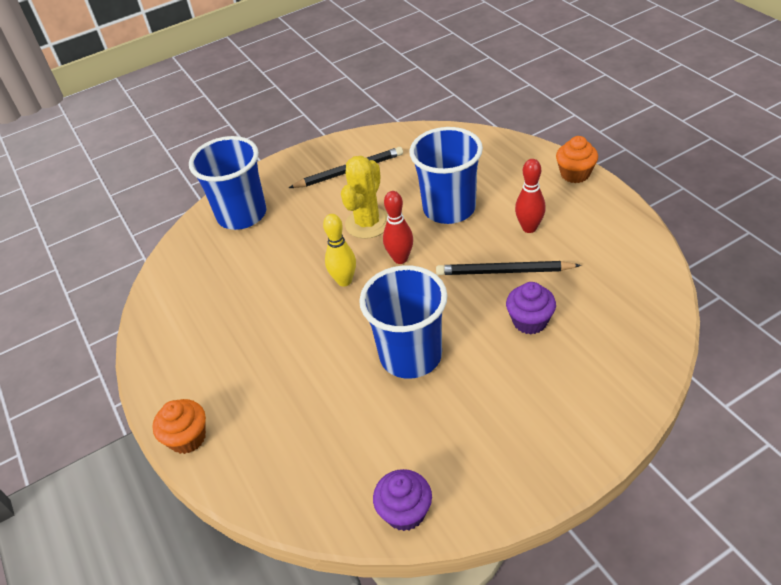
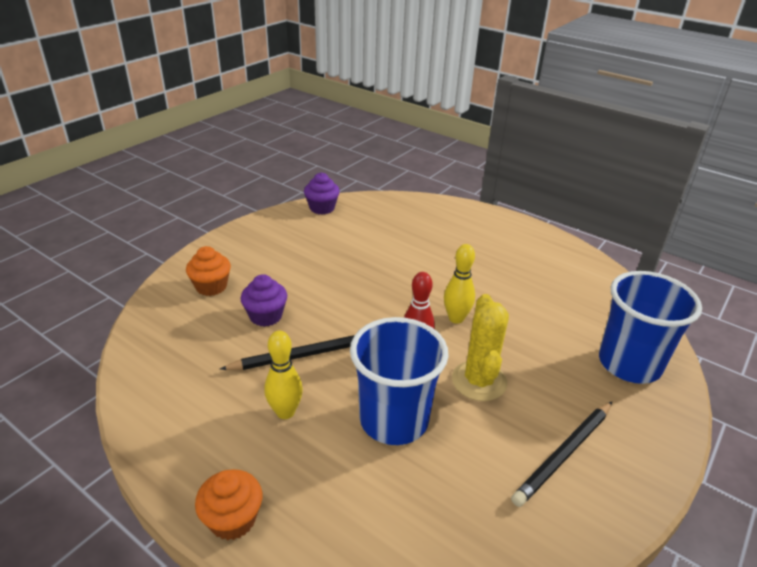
camera: 150 degrees right, 10 degrees down
(187, 438) = (480, 213): orange cupcake -> orange cupcake (211, 287)
(410, 355) = (359, 276): blue cup -> none
(529, 228) = (285, 412): red bowling pin -> yellow bowling pin

